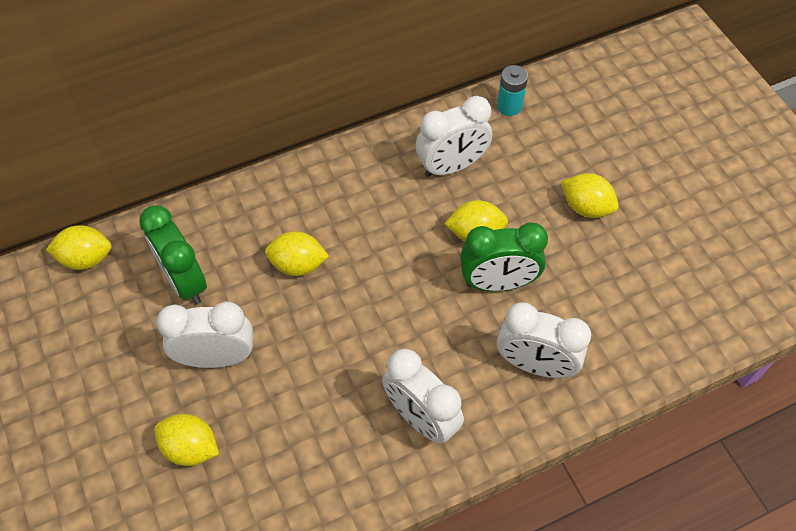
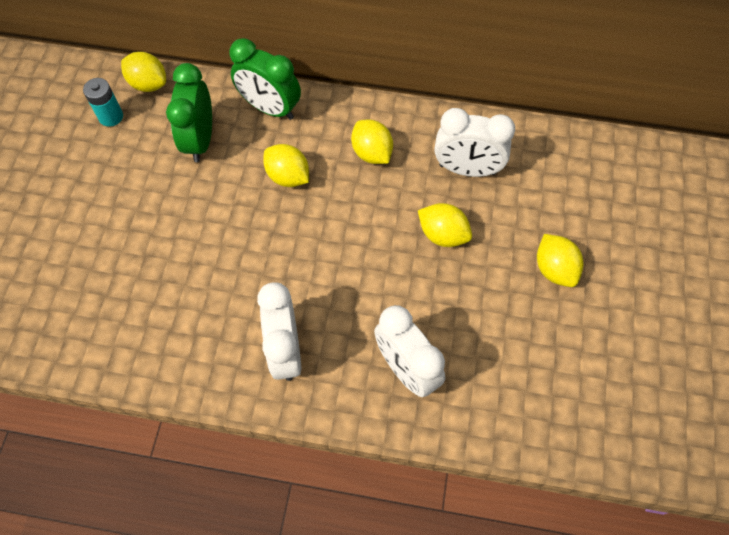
camera: 35 degrees right, 5 degrees up
(191, 448) = (112, 263): yellow lemon -> yellow lemon (372, 153)
(216, 357) = (178, 210): white clock -> none
(498, 283) = (429, 285): green clock -> green clock (270, 108)
(509, 106) = (556, 147): turquoise battery -> turquoise battery (111, 116)

